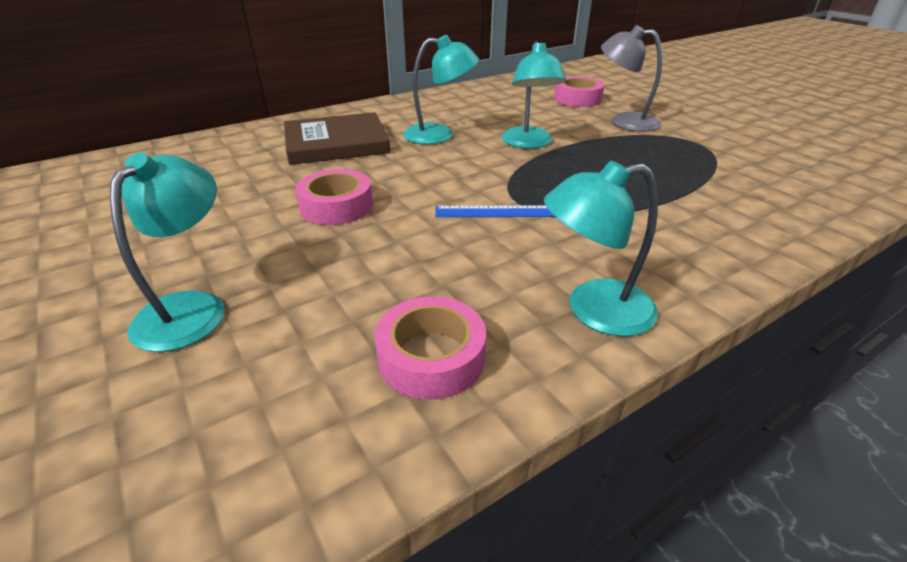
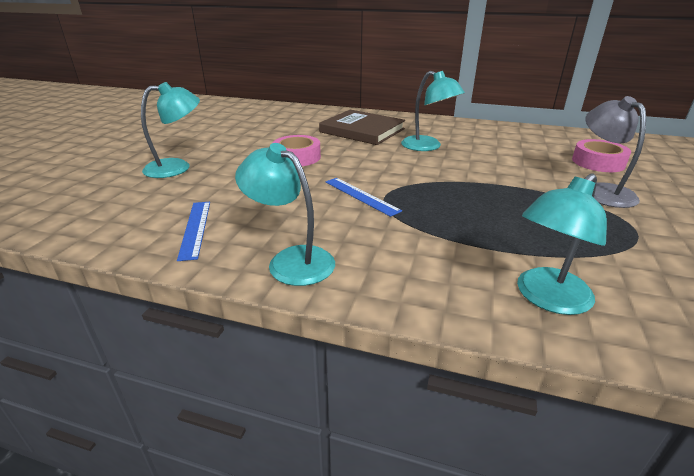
camera: 50 degrees right, 5 degrees down
(431, 357) = (195, 228): pink tape -> blue ruler
(528, 143) = (475, 173): turquoise lamp -> turquoise lamp (547, 298)

